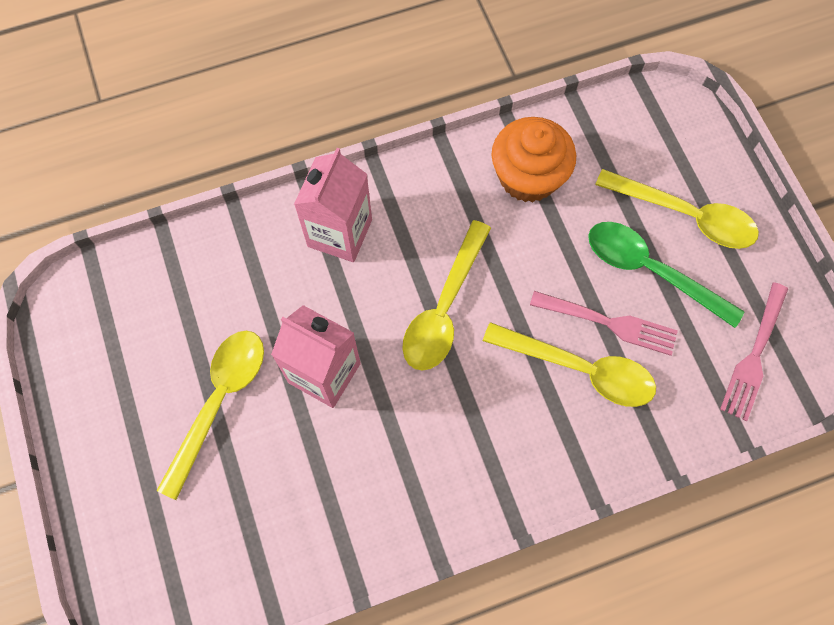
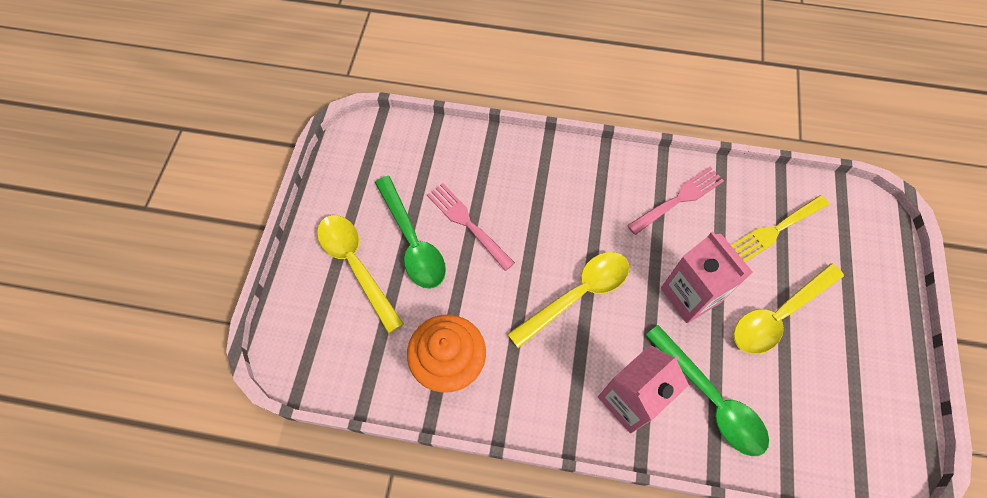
camera: 150 degrees left, 5 degrees down
(254, 515) = (775, 230): none -> yellow fork
(261, 274) = (711, 400): none -> green spoon
(580, 369) = (507, 205): yellow spoon -> none
(754, 355) = (390, 157): pink fork -> pink fork (679, 199)

